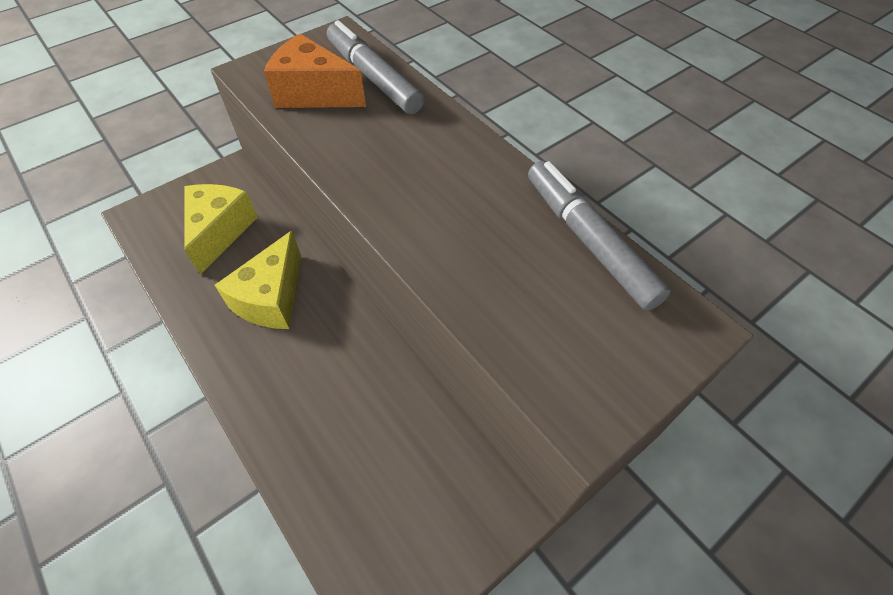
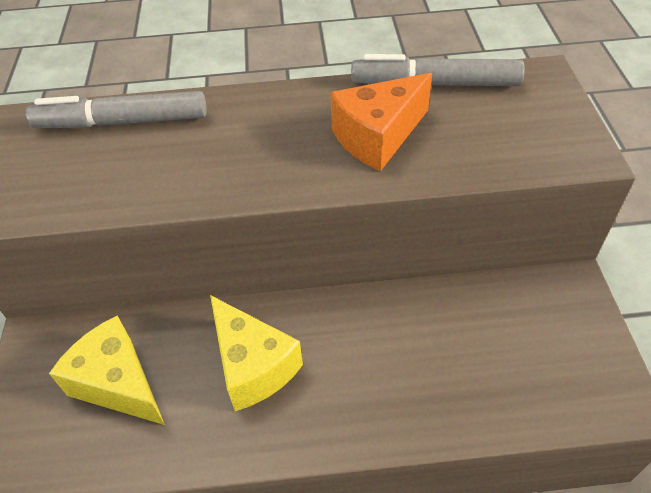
camera: 55 degrees left, 5 degrees down
(314, 94) = (97, 171): orange cheese -> orange cheese (378, 137)

